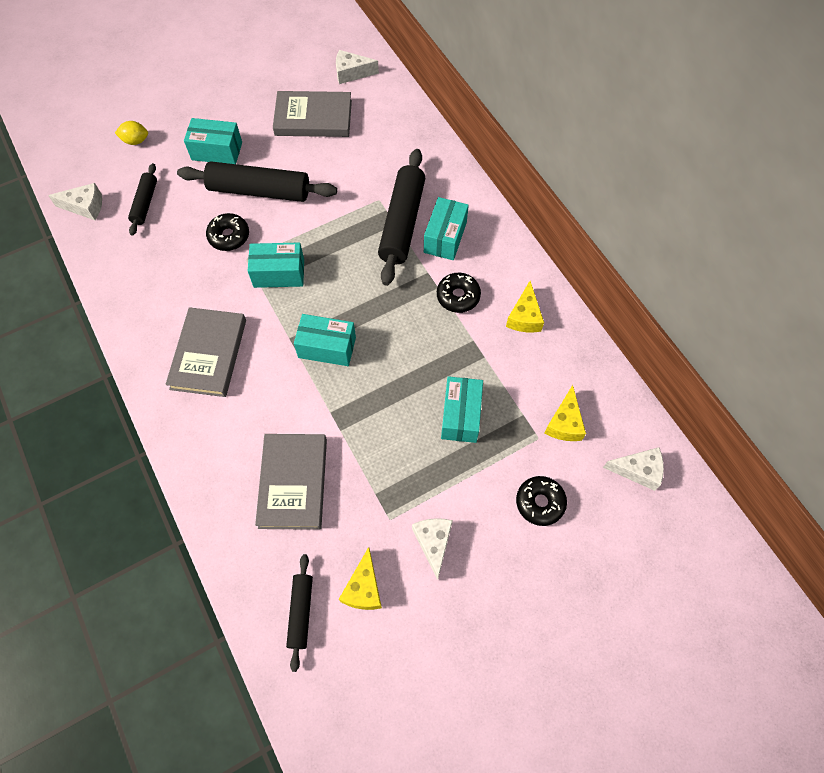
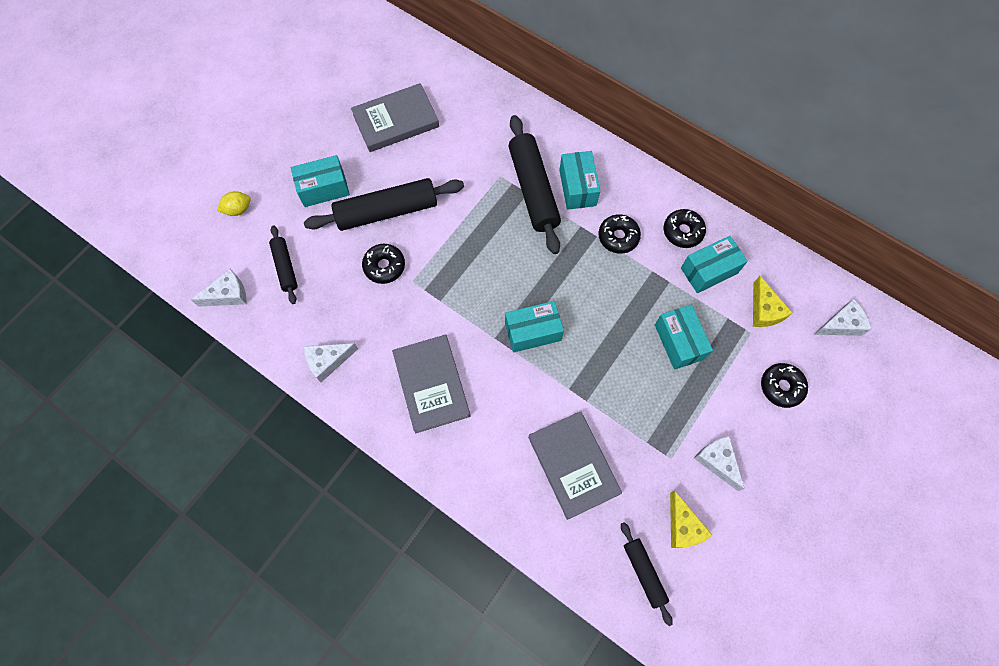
camera: 25 degrees left, 5 degrees up
(279, 273) = (451, 282): turquoise box -> turquoise box (709, 271)
(351, 73) = (406, 63): white cheese -> white cheese (328, 361)
(524, 316) = (682, 231): yellow cheese -> black donut

